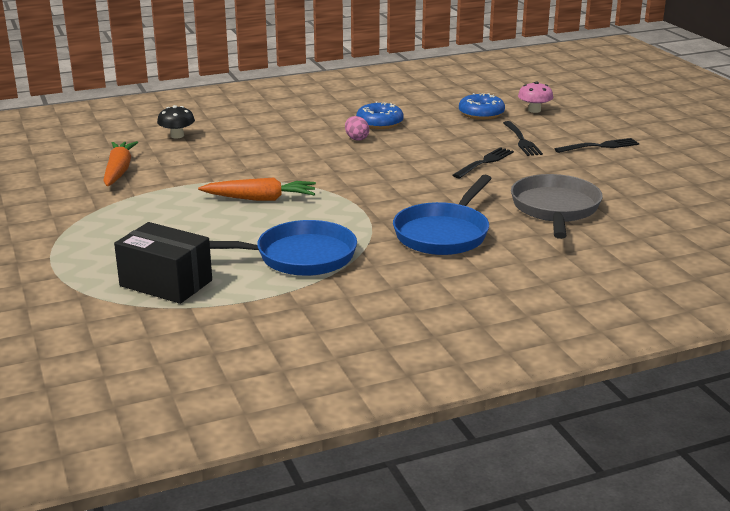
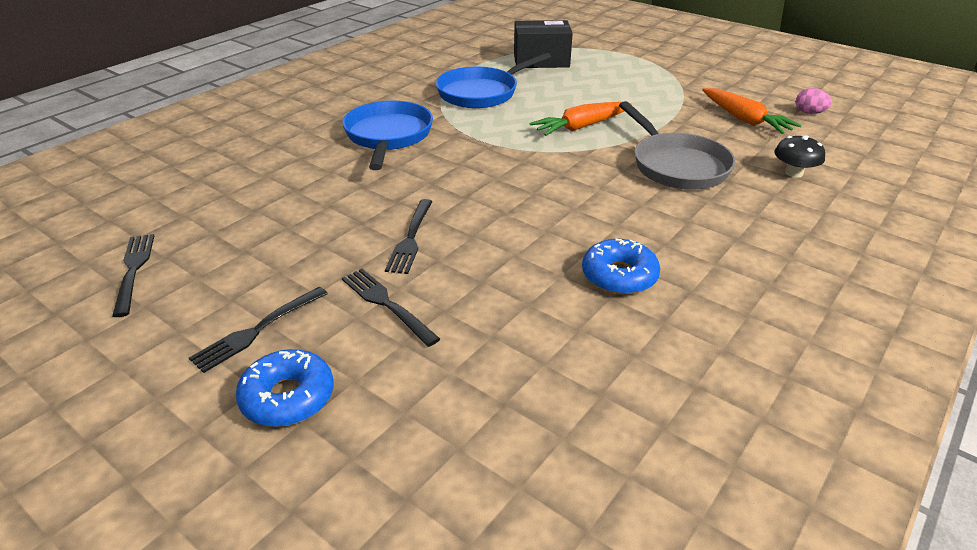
camera: 150 degrees right, 10 degrees up
(356, 138) = (606, 232): pink egg -> pink egg (809, 113)
(481, 114) = (496, 363): blue donut -> blue donut (288, 397)
(534, 110) = (409, 415): pink mushroom -> none
(555, 209) = (293, 190): grey pan -> grey pan (676, 165)
(681, 187) = (134, 270): none -> black fork

